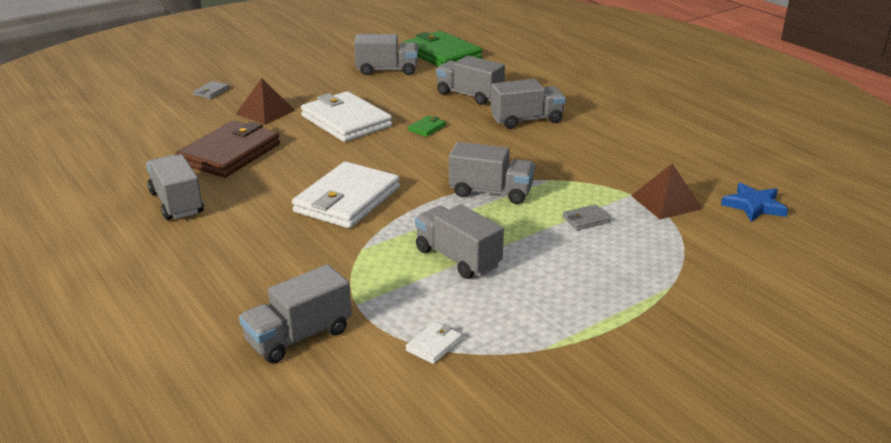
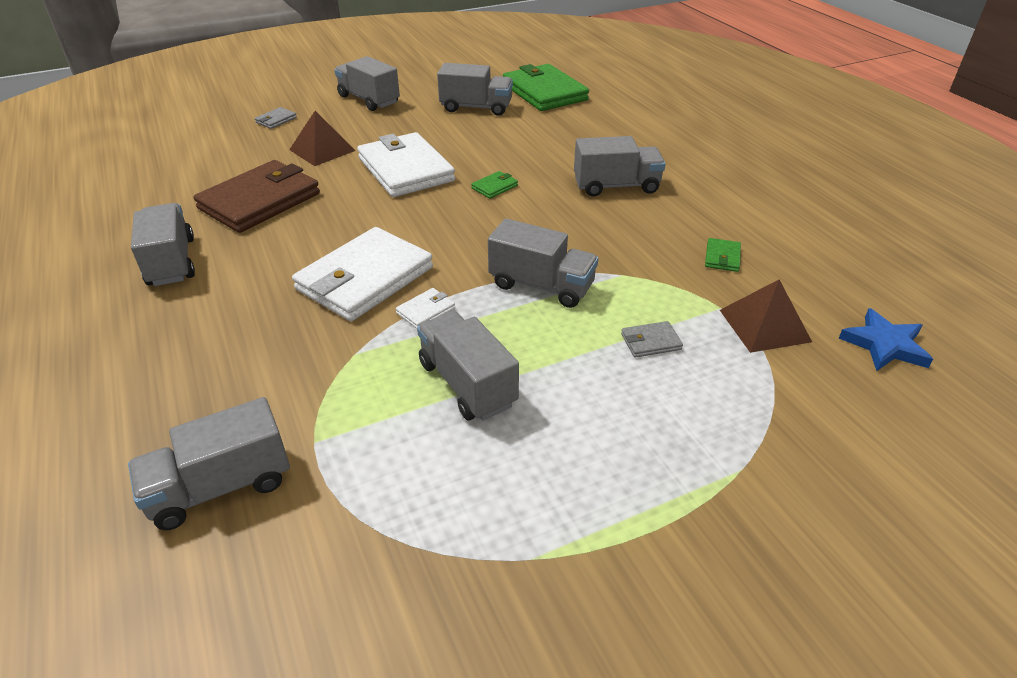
camera: 10 degrees right, 10 degrees up
(434, 345) = (387, 528): white wallet -> white wallet (426, 311)
(469, 95) = (558, 147): grey truck -> grey truck (369, 100)
(624, 162) = (722, 257): none -> green wallet

